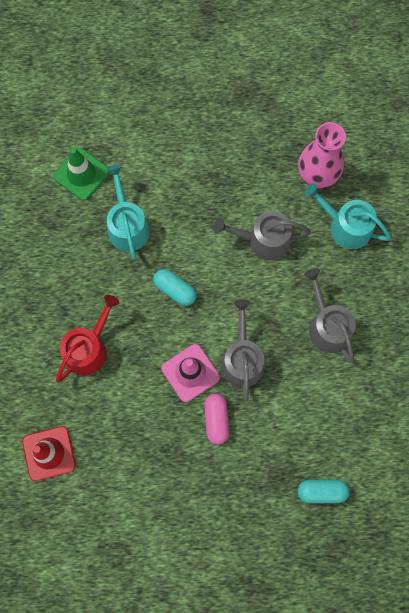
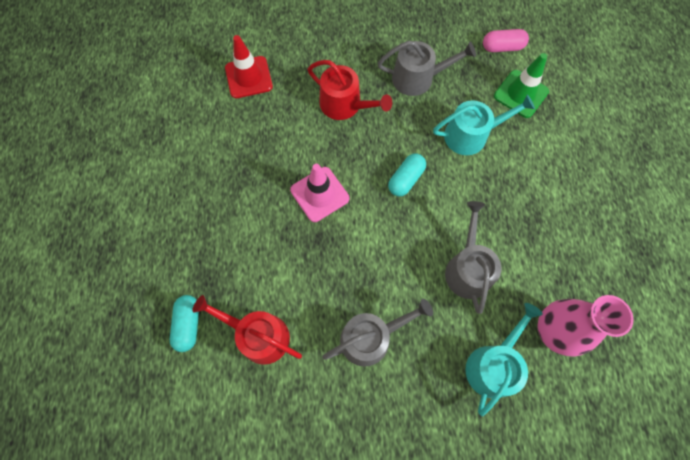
camera: 90 degrees right, 5 degrees down
(216, 420) = (271, 218): pink capsule -> pink capsule (502, 47)
(242, 359) = (333, 244): grey watering can -> grey watering can (418, 78)
(329, 425) = (258, 335): none -> red watering can

